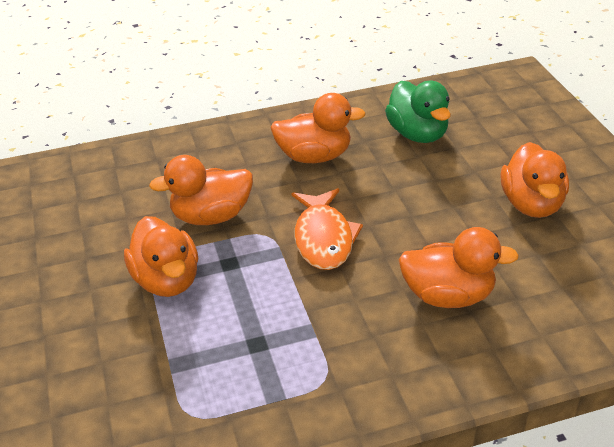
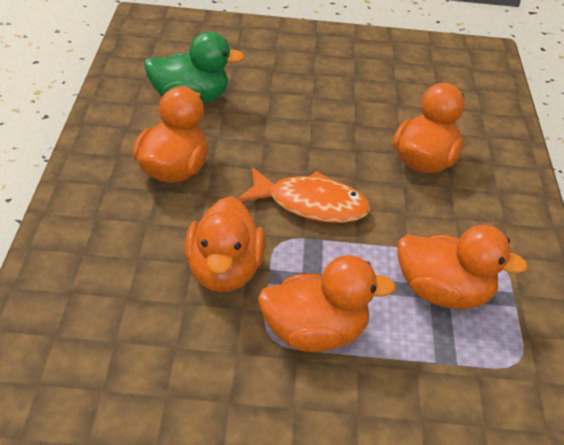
camera: 75 degrees left, 0 degrees up
(531, 204) = (335, 83): orange duck -> orange duck (443, 294)

